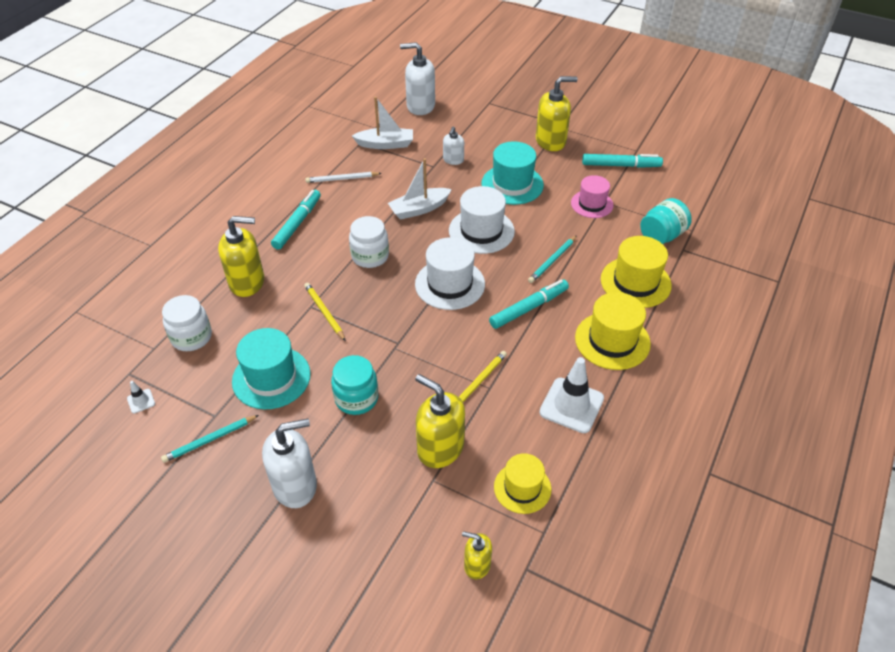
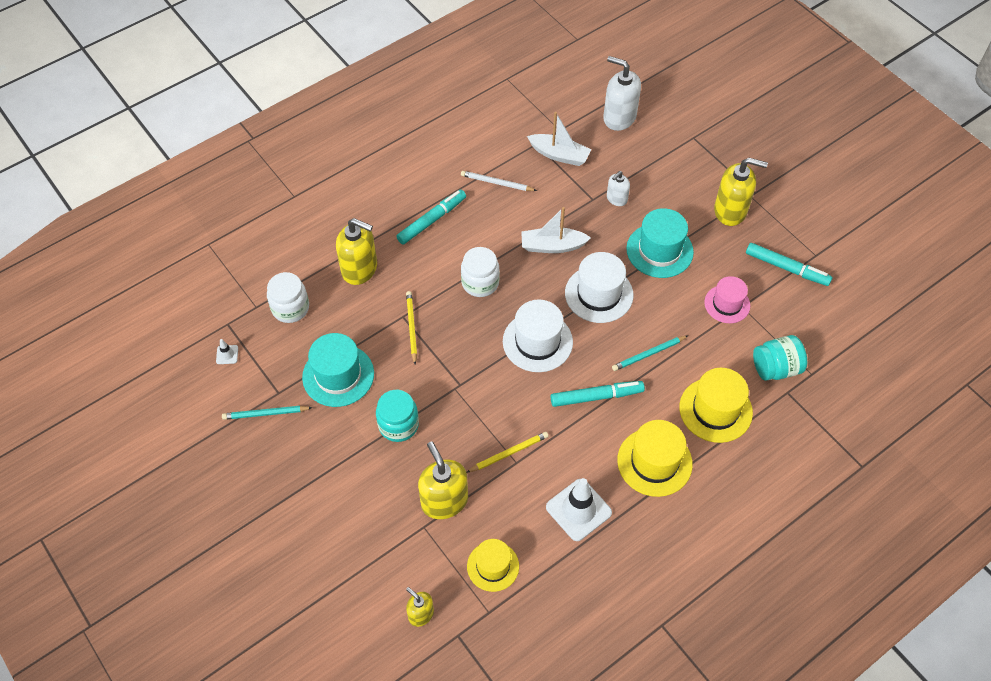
camera: 25 degrees right, 10 degrees up
(295, 486) = (313, 483): white soap dispenser -> none

